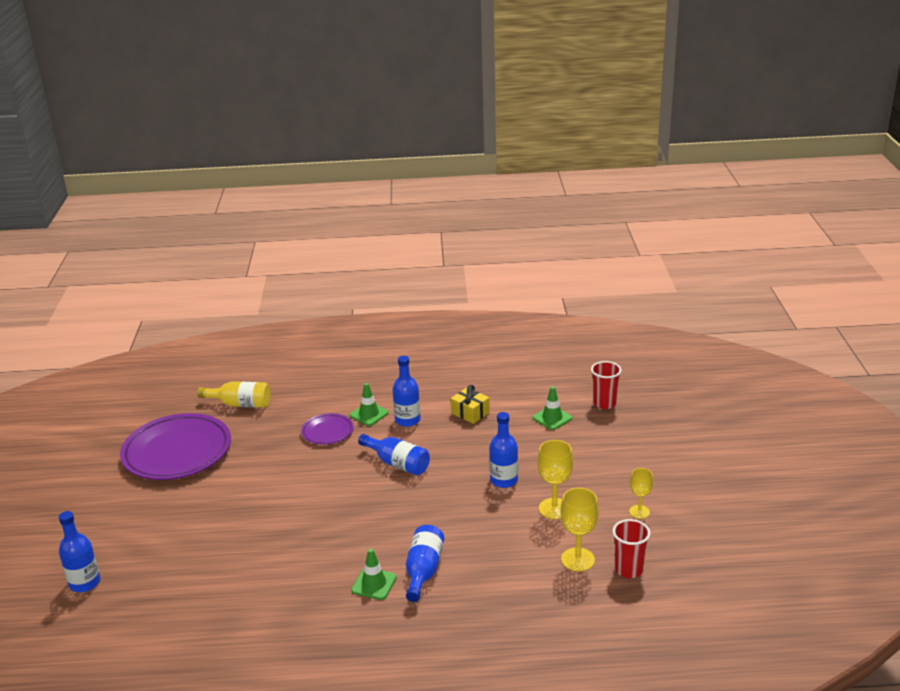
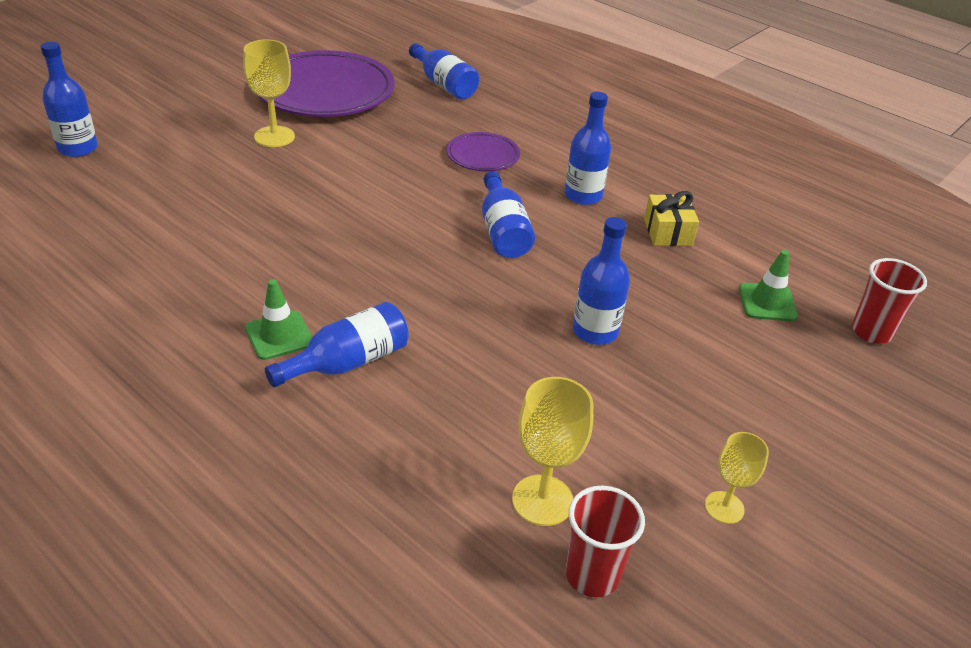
camera: 40 degrees right, 10 degrees up
(240, 404) = (444, 84): yellow bottle -> blue bottle
(369, 414) = (551, 165): green traffic cone -> none
(554, 508) = (608, 411): yellow goblet -> yellow goblet (274, 137)

